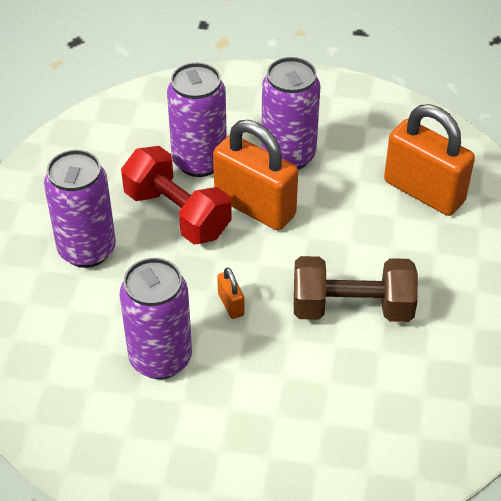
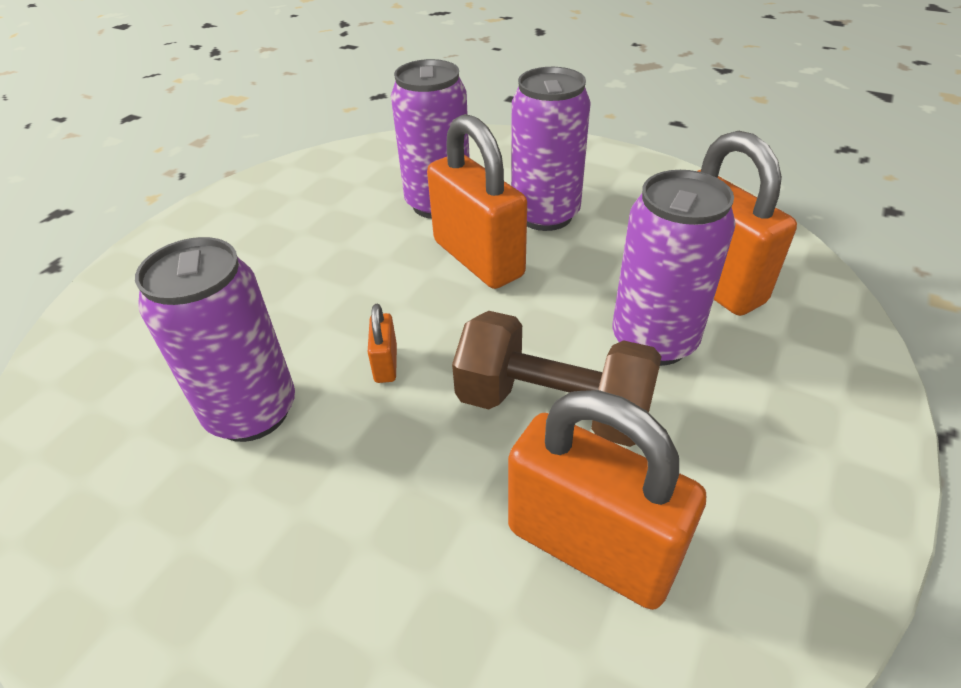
camera: 20 degrees right, 5 degrees down
(87, 250) = (256, 266): purple can -> purple can (653, 341)
(177, 213) = (382, 249): red dumbbell -> none
(402, 383) = (591, 547): none -> orange padlock

